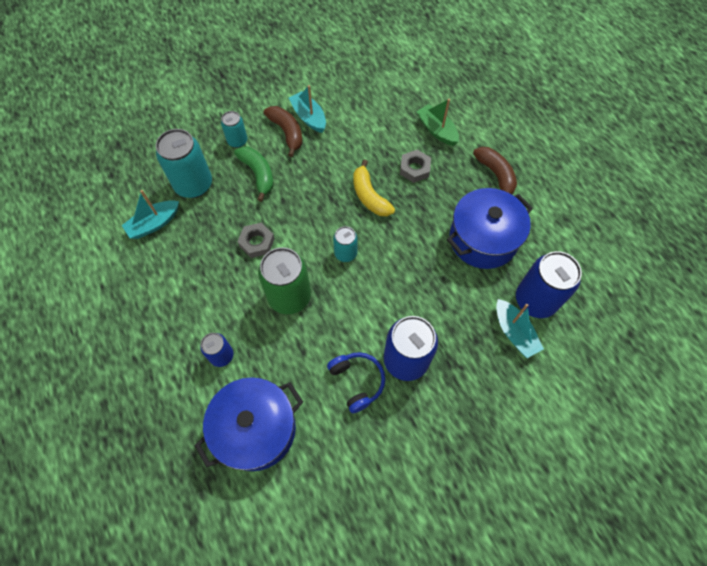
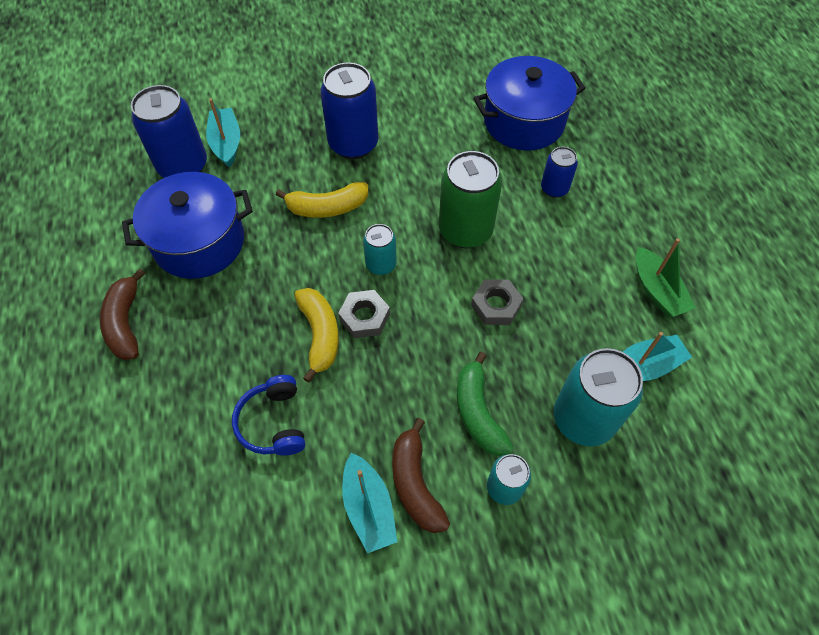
camera: 165 degrees left, 5 degrees down
(357, 381) = (411, 137): blue headphones -> blue headphones (273, 423)
(403, 290) = (327, 207): none -> yellow banana
(414, 169) = (235, 362): grey nut -> grey nut (364, 317)
(437, 130) = (166, 422): green boat -> green boat (657, 290)

